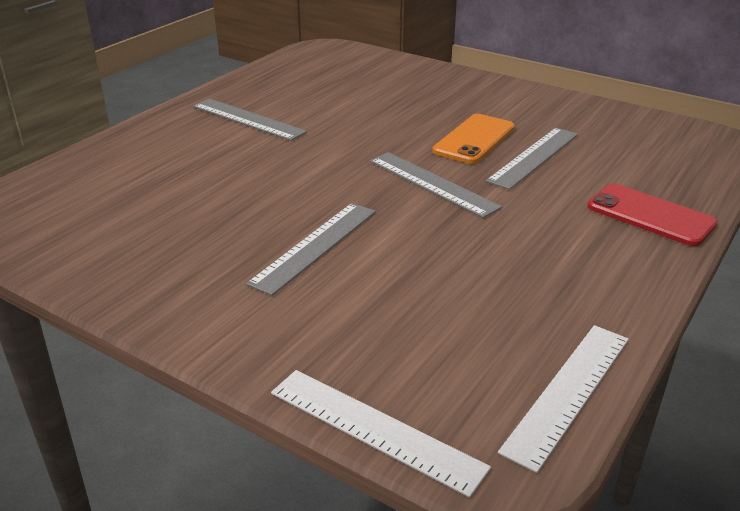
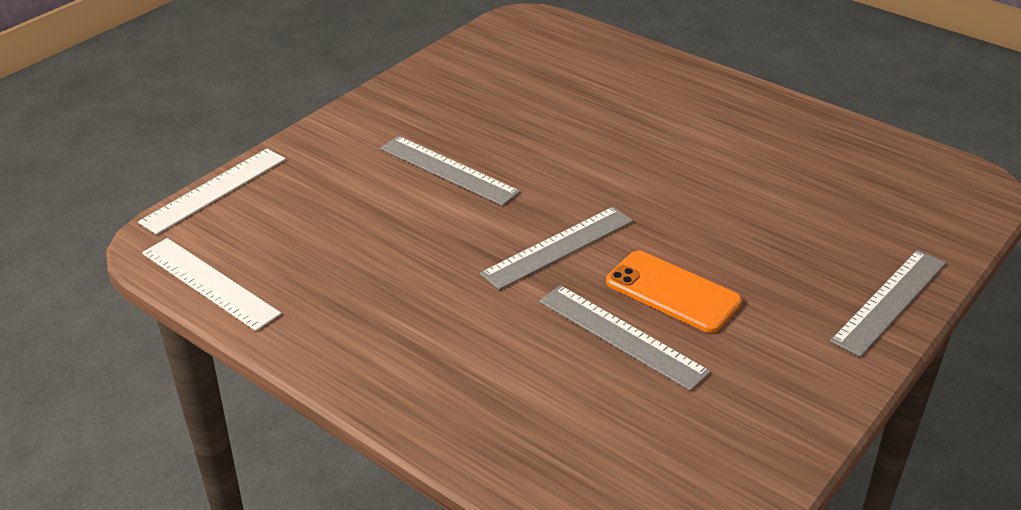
camera: 95 degrees right, 5 degrees up
(248, 119) = (719, 130): grey ruler -> grey ruler (889, 301)
(650, 215) = (464, 406): red phone -> none

